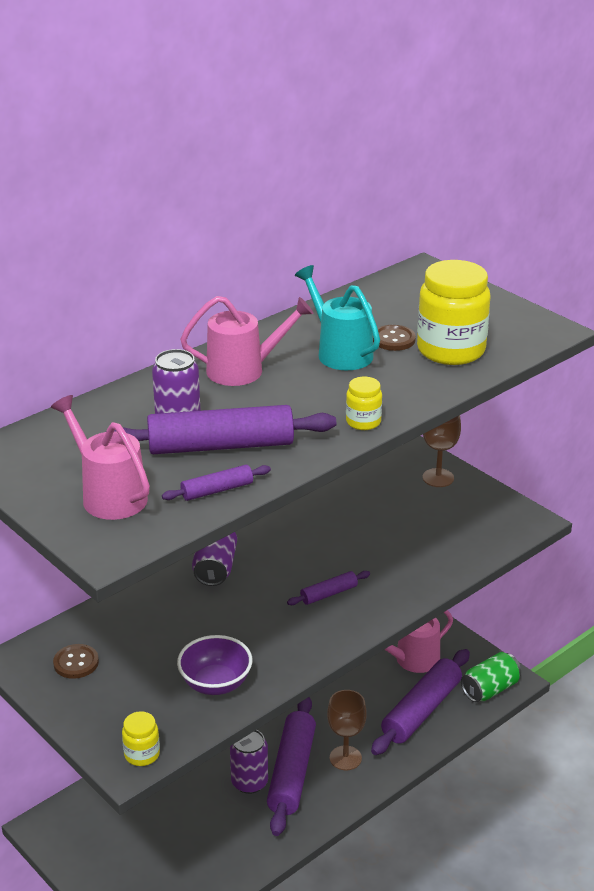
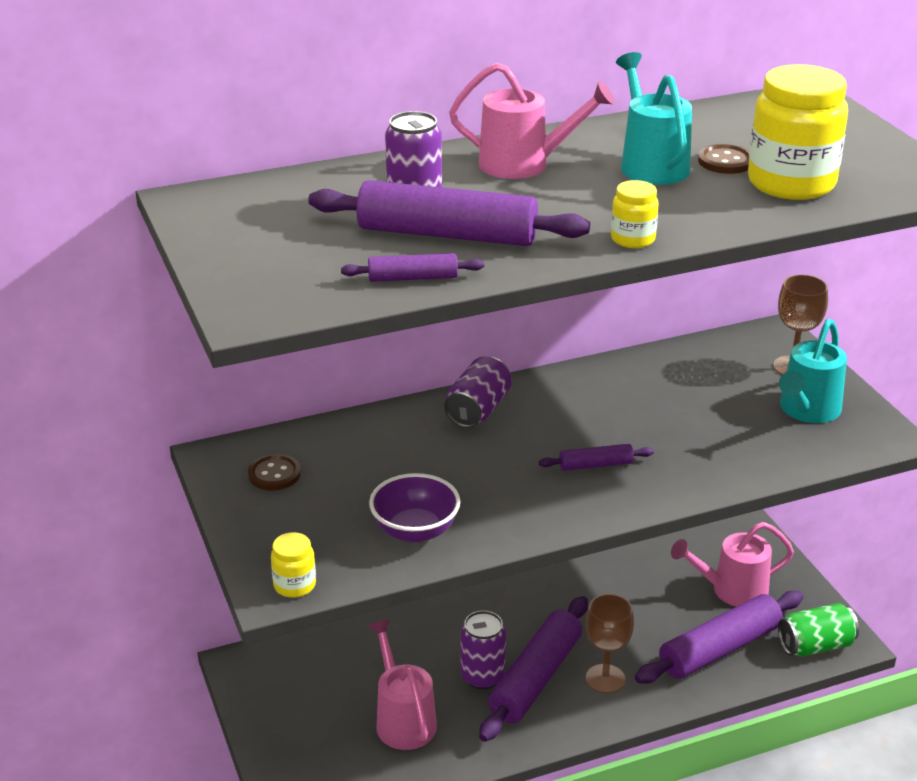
camera: 20 degrees right, 0 degrees up
(108, 495) = (288, 260): pink watering can -> pink watering can (402, 719)
(464, 512) = (806, 411): none -> turquoise watering can

